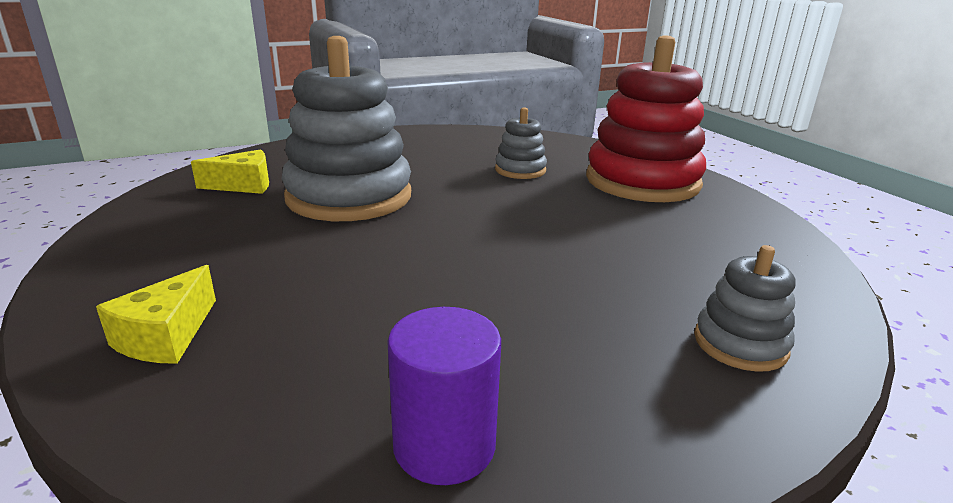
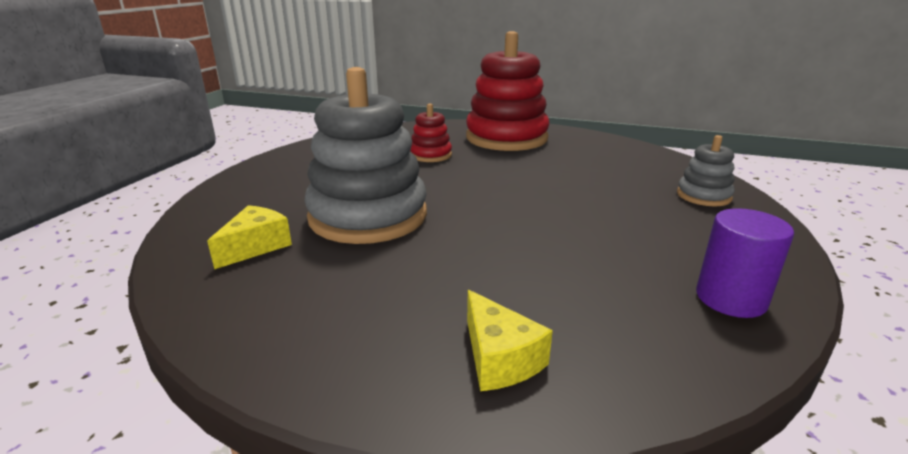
camera: 45 degrees left, 0 degrees up
(520, 170) = (430, 155): grey stacking toy -> red stacking toy

